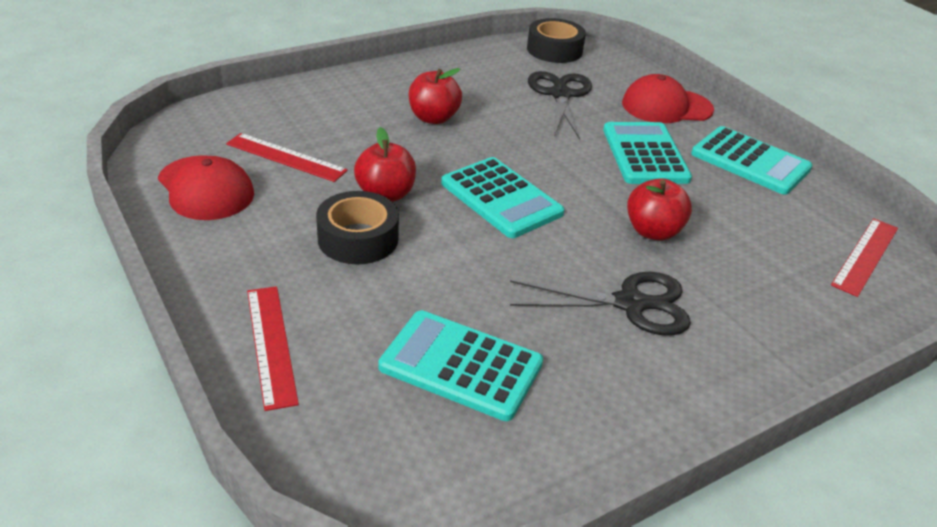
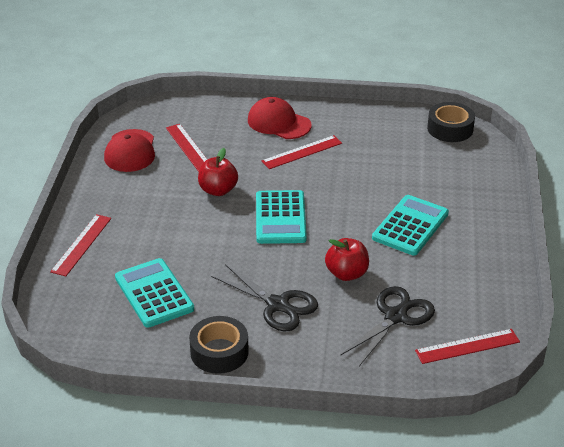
camera: 40 degrees right, 0 degrees up
(358, 238) = (176, 209): black tape -> black tape (219, 352)
(433, 118) = (302, 152): red apple -> red ruler
(560, 95) = (408, 164): black scissors -> black scissors (395, 317)
(666, 106) = (475, 199): red cap -> red cap (278, 123)
(750, 161) = (480, 259): turquoise calculator -> none

